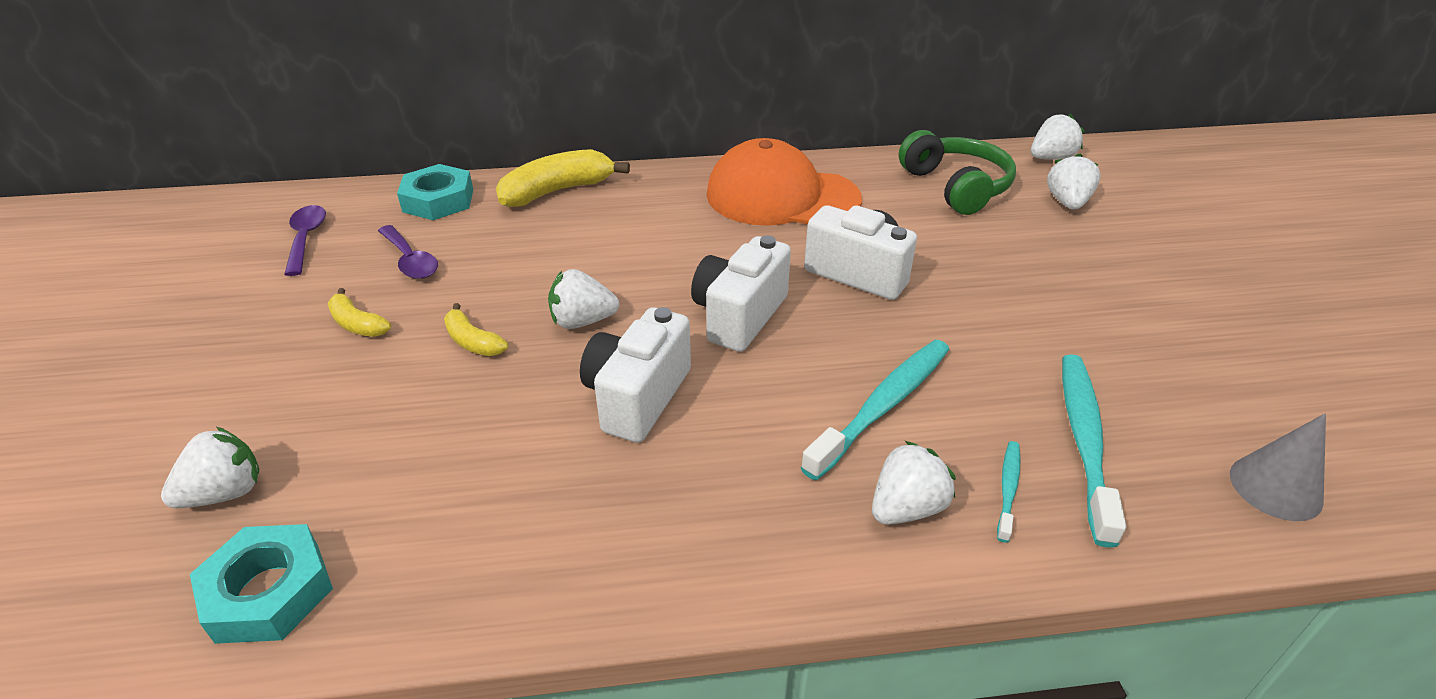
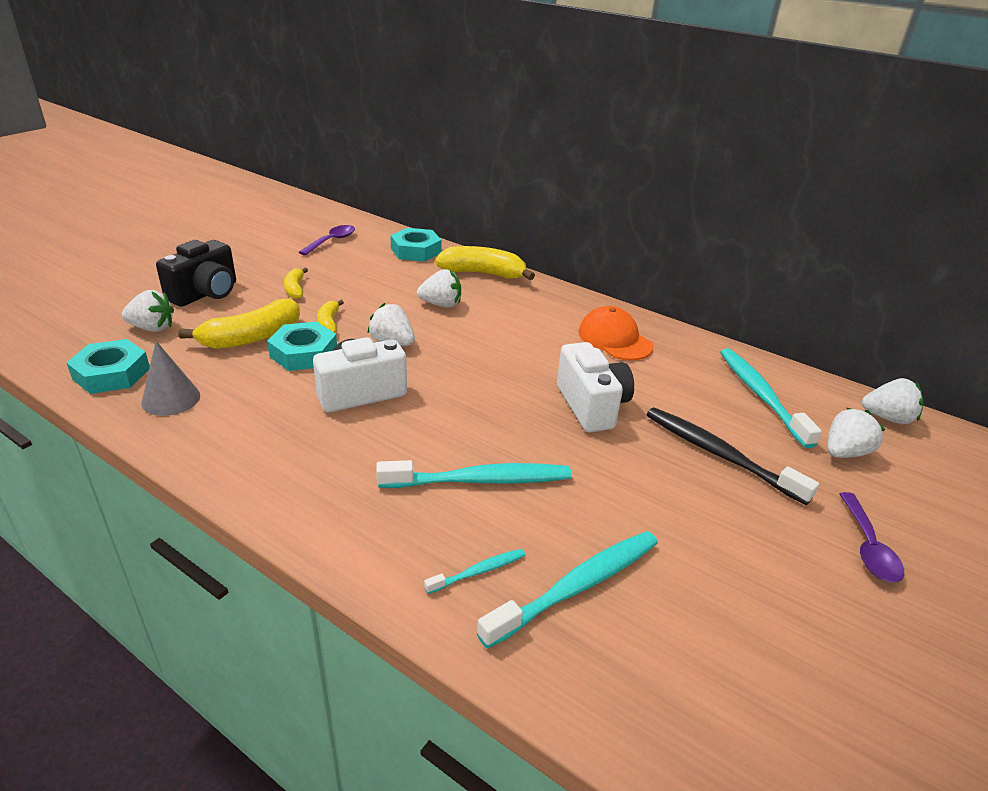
camera: 40 degrees right, 5 degrees down
(231, 400) = (206, 294): none -> black camera
(399, 416) = (251, 337): none -> yellow banana
(410, 260) = (359, 273): purple spoon -> purple spoon (868, 547)
(500, 394) = (304, 353): none -> turquoise nut
(739, 316) = (477, 386): white camera -> none
(782, 196) = (614, 339): orange cap -> orange cap, size x0.63
(906, 508) = (403, 535): white strawberry -> white strawberry (441, 304)
(956, 187) = (760, 395): green headphones -> turquoise toothbrush
(1003, 256) = (719, 454): none -> black toothbrush
(1275, 487) = (676, 719): grey cone -> grey cone (171, 399)

